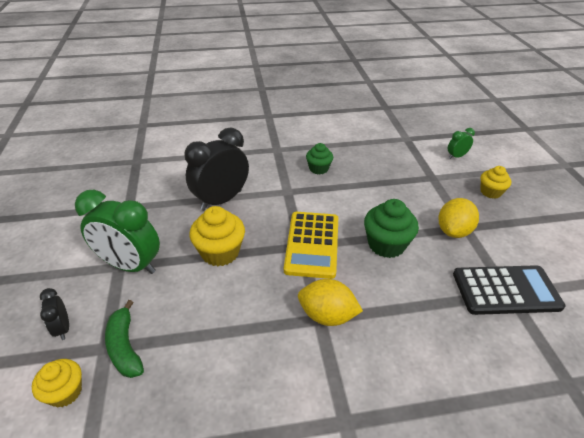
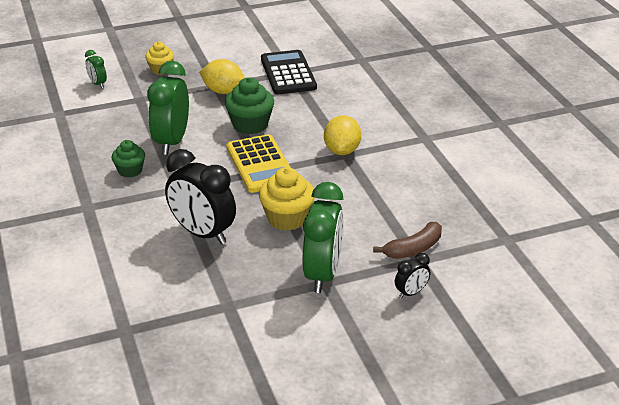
camera: 100 degrees left, 5 degrees down
(65, 392) = (465, 268): yellow cupcake -> none
(125, 347) = (413, 249): green banana -> brown banana
(312, 244) = (260, 164): yellow calculator -> yellow calculator turned 75 degrees clockwise
(359, 192) = (171, 142): none -> green clock

